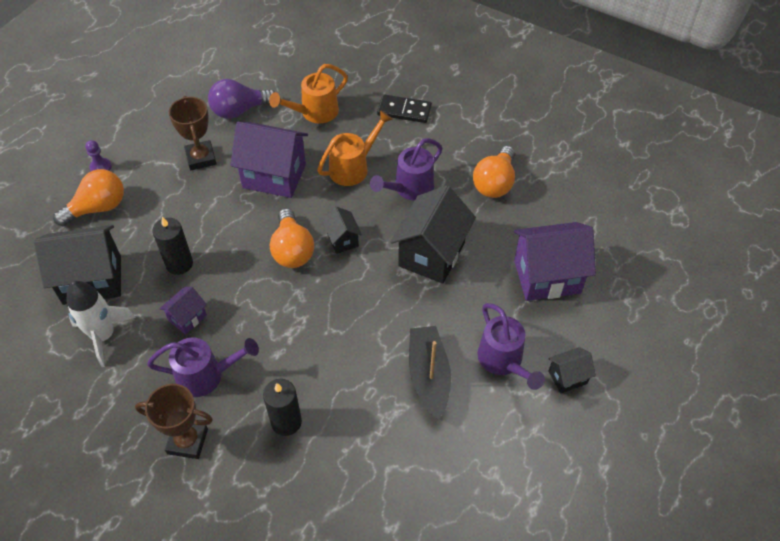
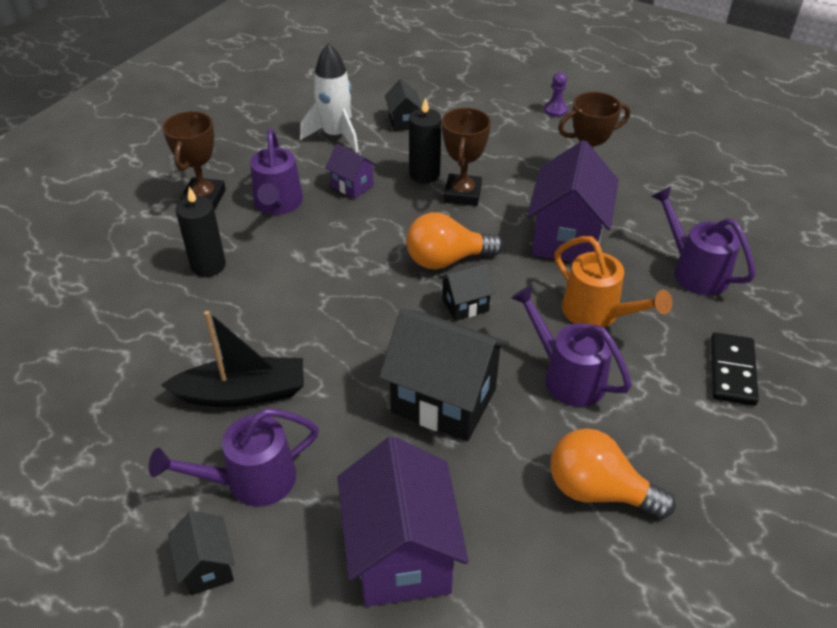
camera: 90 degrees right, 10 degrees down
(92, 280) = (403, 122): black house -> black house, size x0.50
(98, 208) = (498, 115): orange light bulb -> none
(211, 237) = (462, 194): none -> brown trophy
(239, 110) = (675, 202): purple light bulb -> none
(314, 113) = (694, 270): orange watering can -> purple watering can

